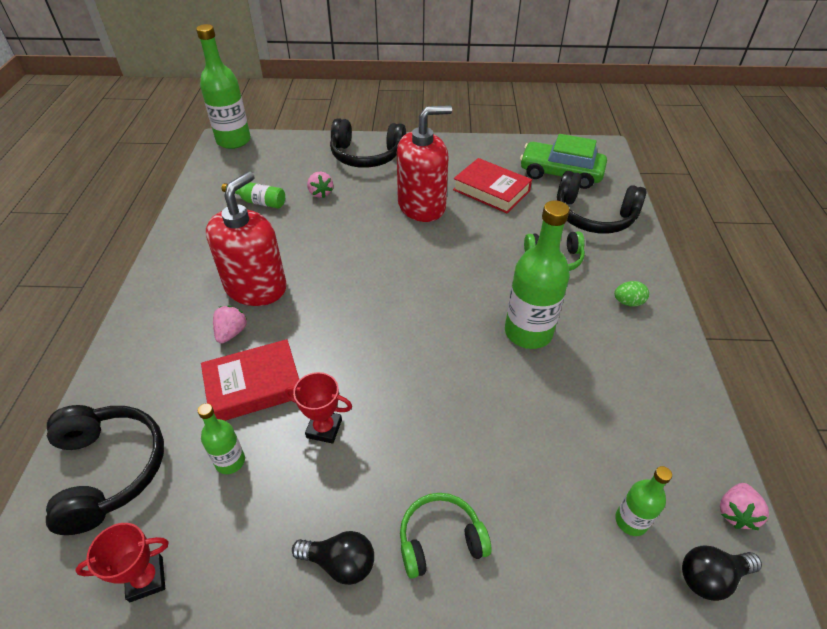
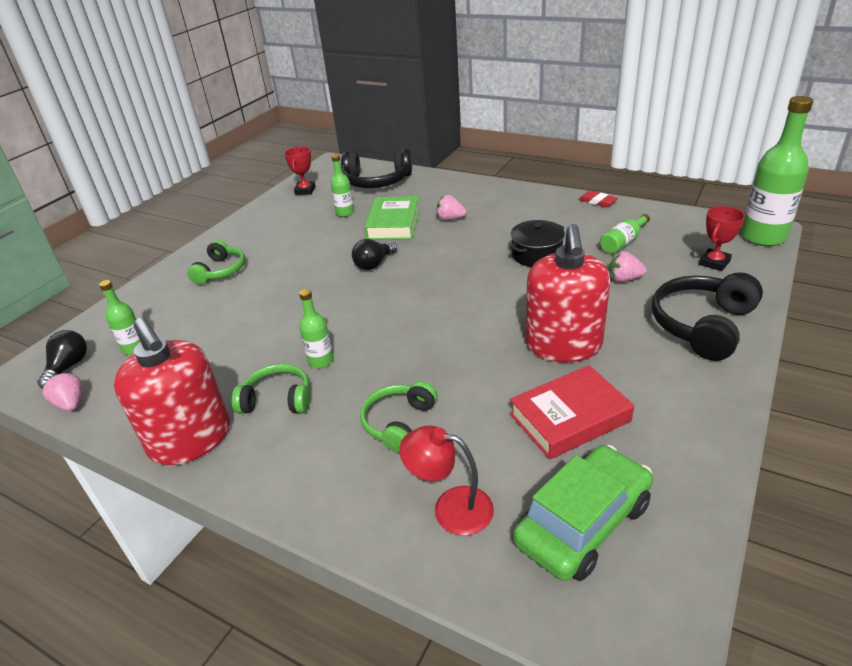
camera: 120 degrees right, 10 degrees down
(174, 229) = (597, 201): none -> red eraser
(231, 333) = (450, 219): pink strawberry -> pink strawberry turned 150 degrees clockwise
(254, 386) = (393, 224): red book -> green book
(256, 287) = (493, 231): red soap dispenser -> red soap dispenser (191, 439)
(296, 246) = (536, 255): none -> black pot
(324, 428) = (334, 244): red trophy -> red trophy (714, 263)
(340, 563) = (249, 238): black light bulb -> black light bulb (374, 264)
(528, 332) = (321, 361): green bottle -> green bottle, size x0.52
(589, 337) = (277, 399): none -> green headphones
(593, 216) = (450, 507): black headphones -> red lamp
(628, 302) = (287, 455): green egg -> none

